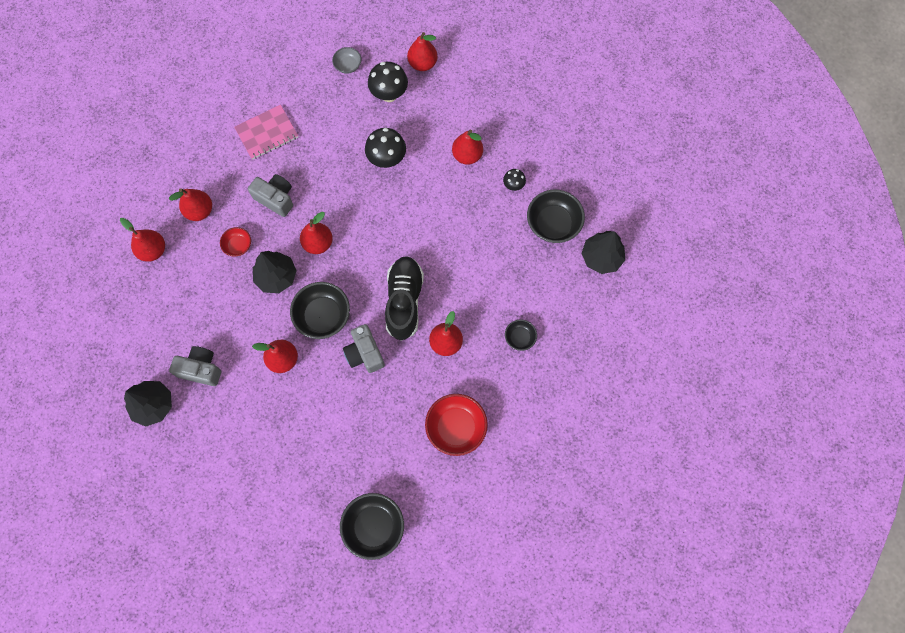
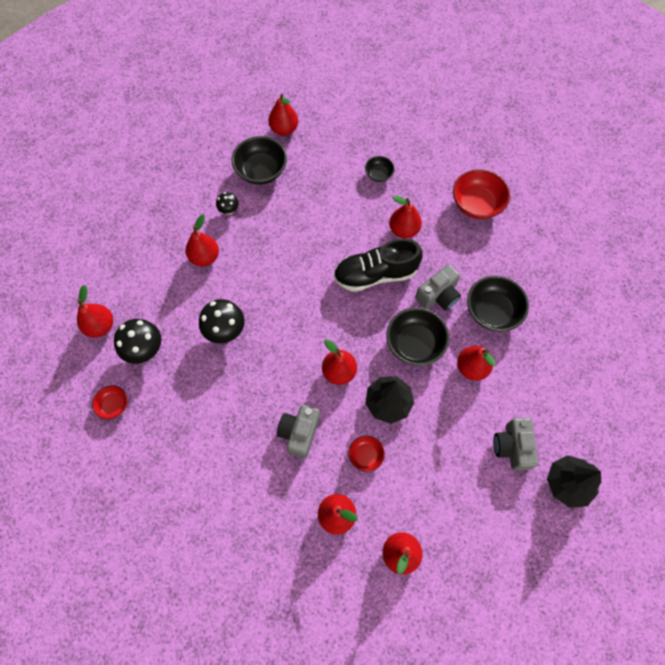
camera: 105 degrees left, 5 degrees down
(267, 133) = (219, 470): pink notebook -> none
(348, 65) = (114, 405): grey bowl -> red bowl
(374, 526) = (586, 246): black bowl -> black bowl (492, 311)
(601, 257) = (284, 129): black tree -> red pear

